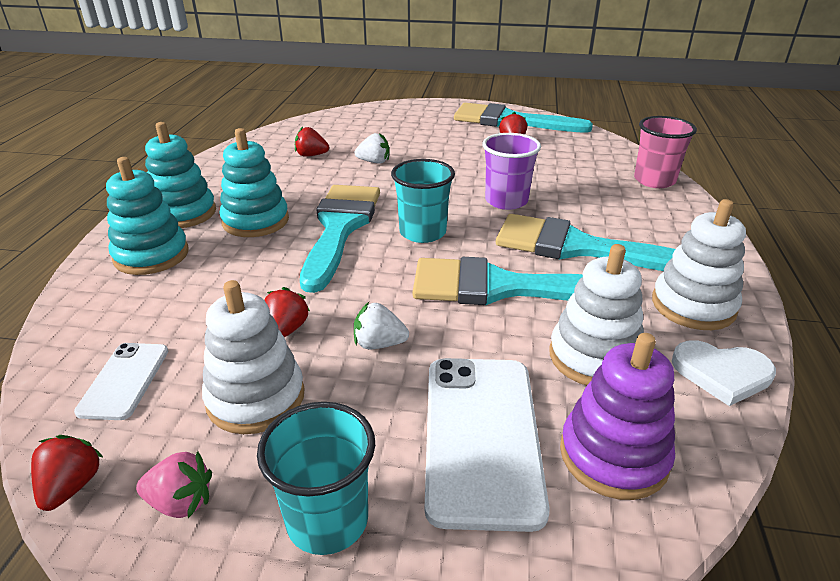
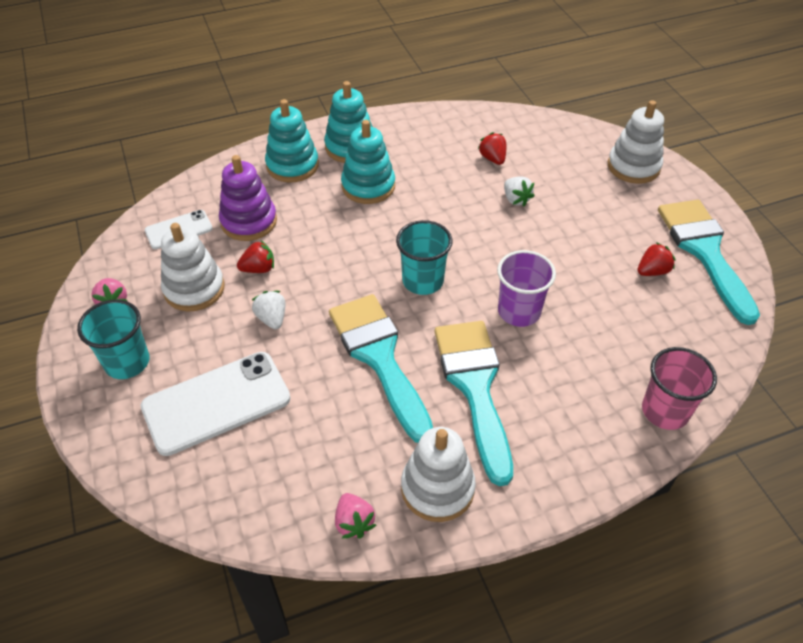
camera: 60 degrees right, 15 degrees up
(71, 486) = (104, 259): red strawberry -> none
(340, 228) = (393, 233): turquoise brush -> none
(594, 357) = (327, 438): white stacking toy -> white stacking toy (633, 166)
(613, 455) = (233, 474): purple stacking toy -> purple stacking toy (249, 221)
(721, 373) = (354, 522): white heart -> pink strawberry

